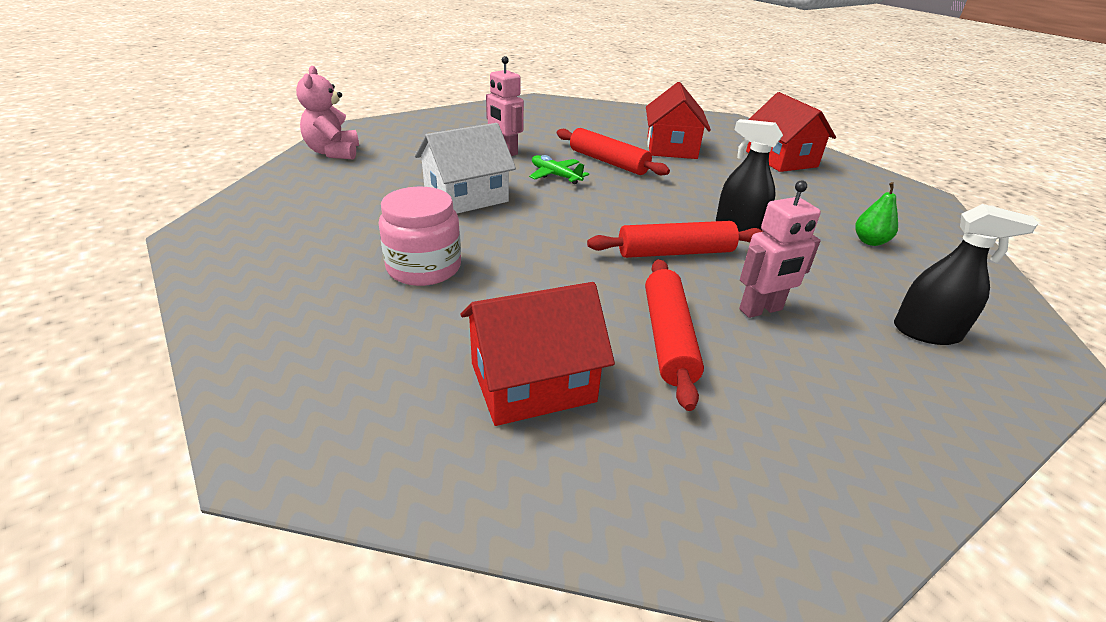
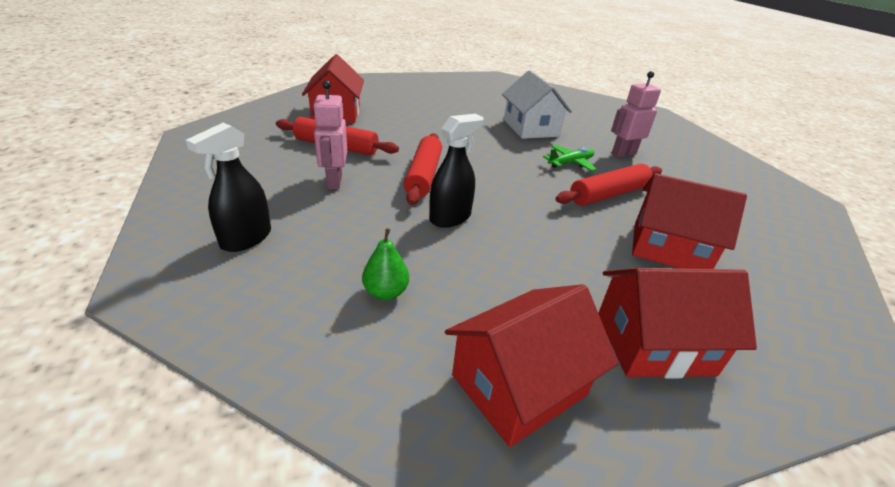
camera: 105 degrees right, 0 degrees up
(333, 152) = (604, 104): pink teddy bear -> none
(424, 267) = (444, 108): pink jar -> none
(868, 192) = (519, 385): none -> red house

